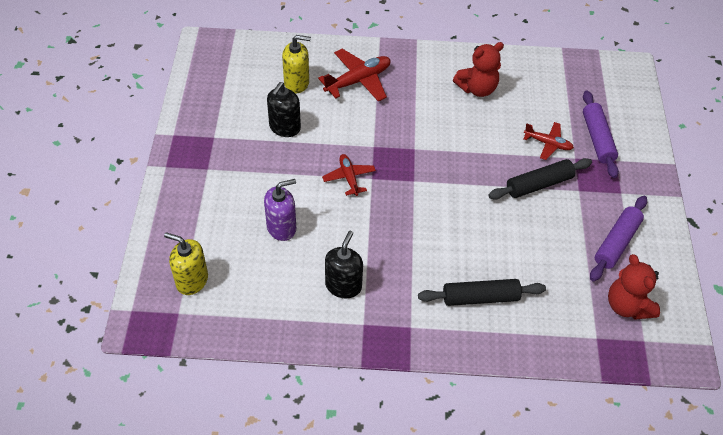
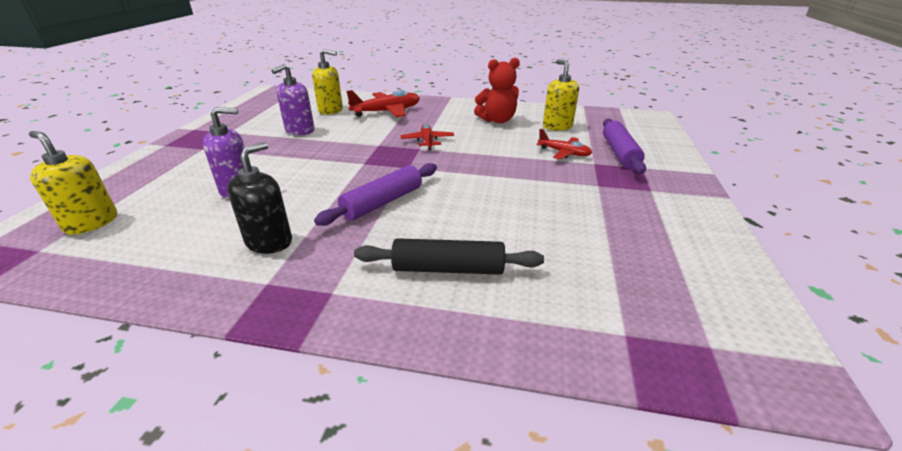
camera: 10 degrees right, 20 degrees down
(284, 127) = (300, 130): black soap dispenser -> purple soap dispenser
(349, 178) = (339, 161): red plane -> red plane (427, 141)
(538, 95) = (557, 126): none -> yellow soap dispenser
(538, 184) = (549, 178): black rolling pin -> none
(616, 242) = (649, 230): purple rolling pin -> purple rolling pin (382, 202)
(627, 306) = (673, 297): red teddy bear -> none

